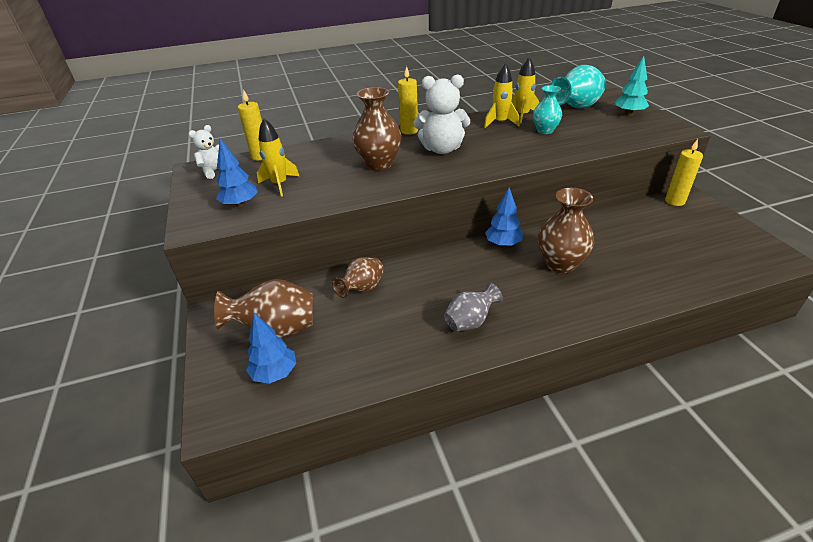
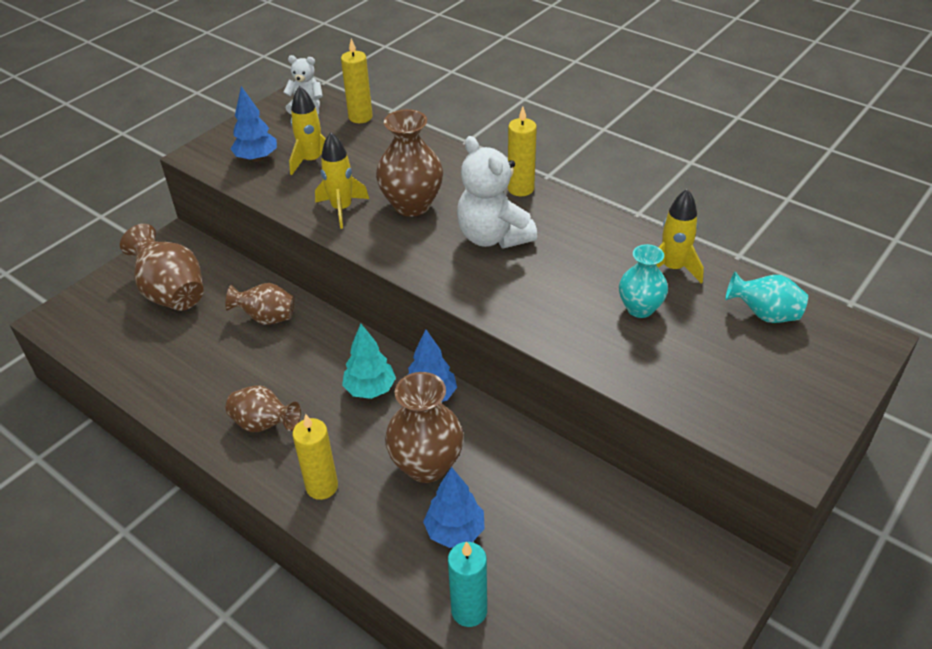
camera: 55 degrees right, 5 degrees up
(275, 373) = (119, 323): blue tree -> blue tree (455, 531)
(470, 322) = (264, 424): grey vase -> brown vase
(500, 123) = (624, 256): yellow rocket -> yellow rocket (342, 209)
(576, 108) = (764, 315): turquoise vase -> turquoise vase, size x0.64
(629, 114) = (802, 382): turquoise tree -> turquoise tree (370, 389)
(675, 201) = (705, 553): yellow candle -> yellow candle (322, 487)
(684, 284) = (469, 611): none -> turquoise candle

